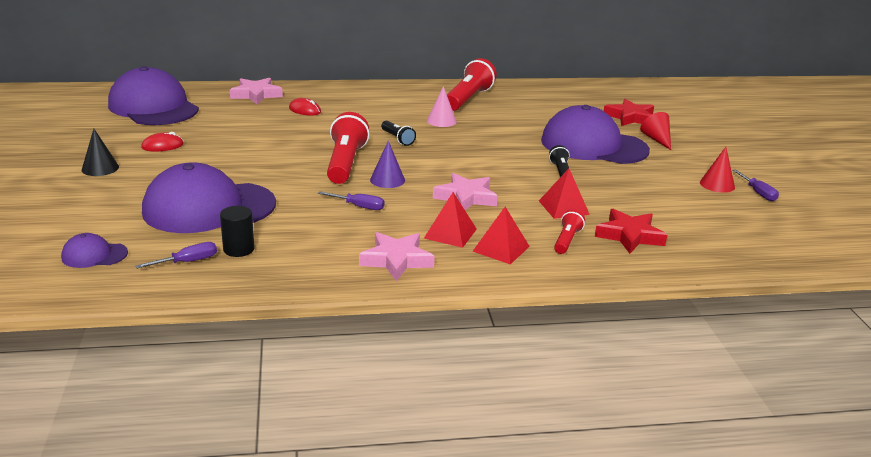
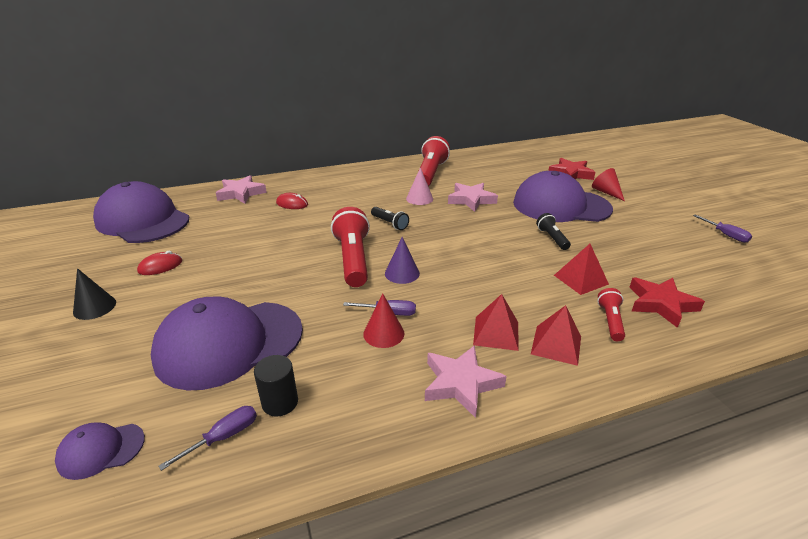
camera: 10 degrees left, 5 degrees up
(466, 197) = (486, 282): pink star -> pink star (471, 200)
(717, 184) = (687, 231): red cone -> red cone (383, 333)

